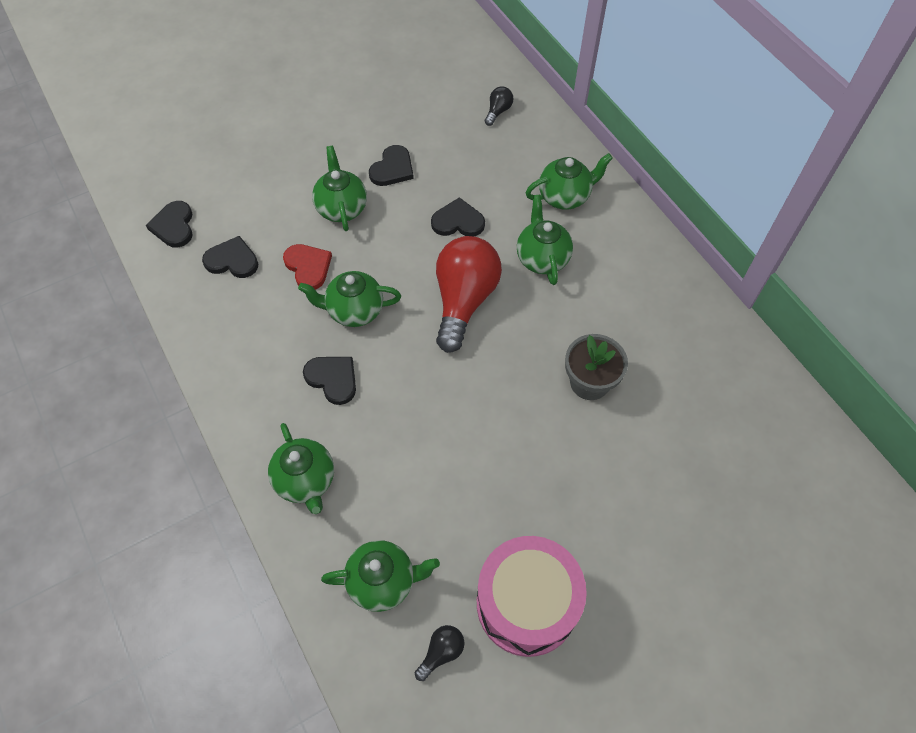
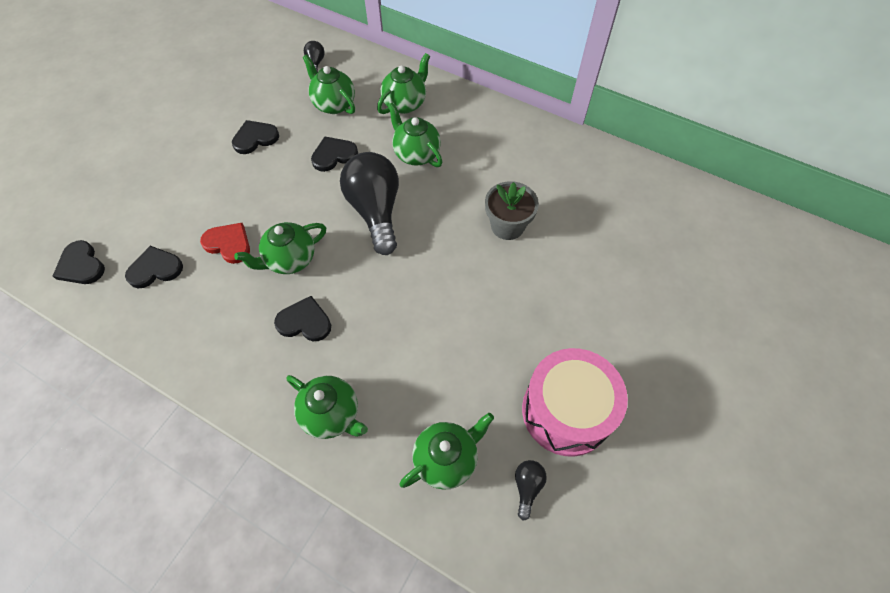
camera: 30 degrees left, 0 degrees up
(342, 208) = (230, 186): green teapot -> green teapot (333, 104)
(392, 169) = (255, 138): black heart -> black heart turned 120 degrees counterclockwise
(464, 300) = (375, 211): red light bulb -> black light bulb

